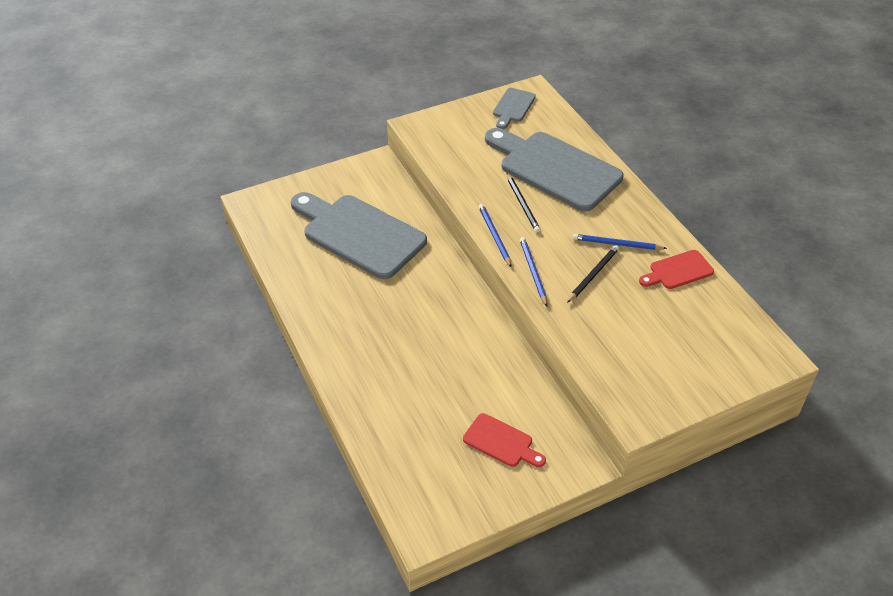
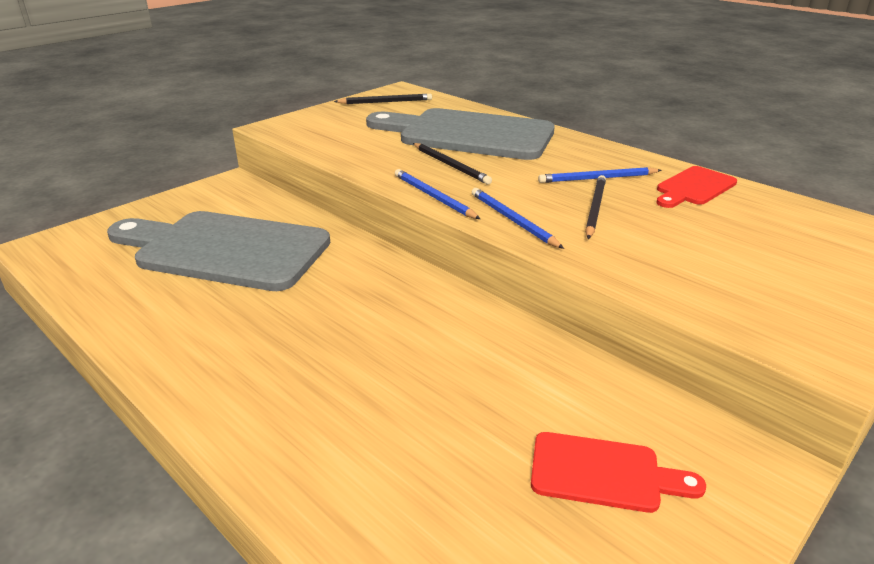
camera: 20 degrees left, 15 degrees down
(513, 107) = (386, 102): grey cutting board -> black pencil

